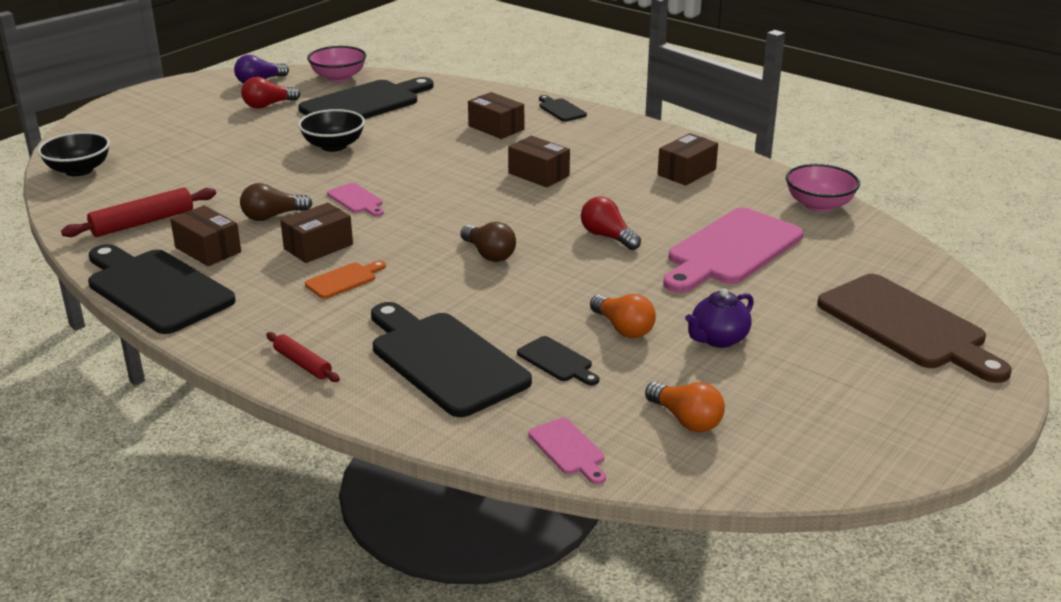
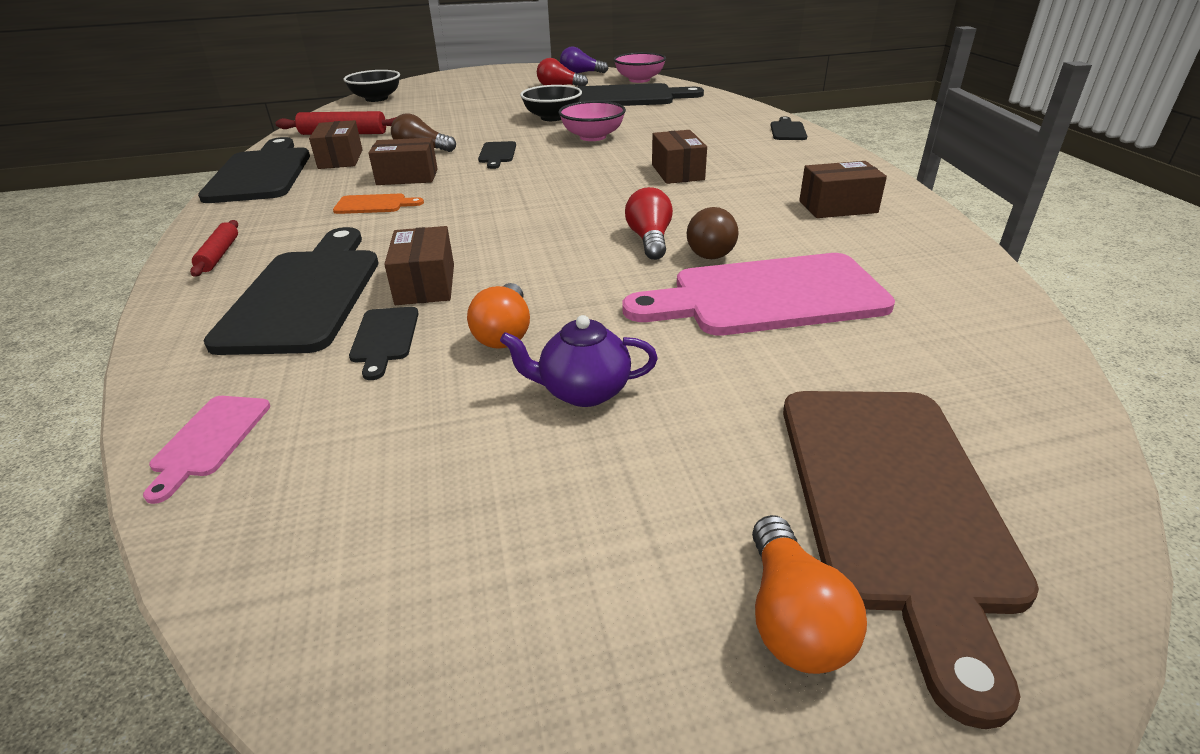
camera: 40 degrees right, 5 degrees up
(356, 200) = (497, 154): pink cutting board -> black cutting board
(489, 254) = (515, 221): brown light bulb -> brown light bulb (708, 249)
(496, 128) = (703, 131): brown box -> brown box (425, 284)
(686, 420) = (372, 476): orange light bulb -> orange light bulb (792, 617)
(819, 205) = (970, 285): pink bowl -> pink bowl (593, 137)

